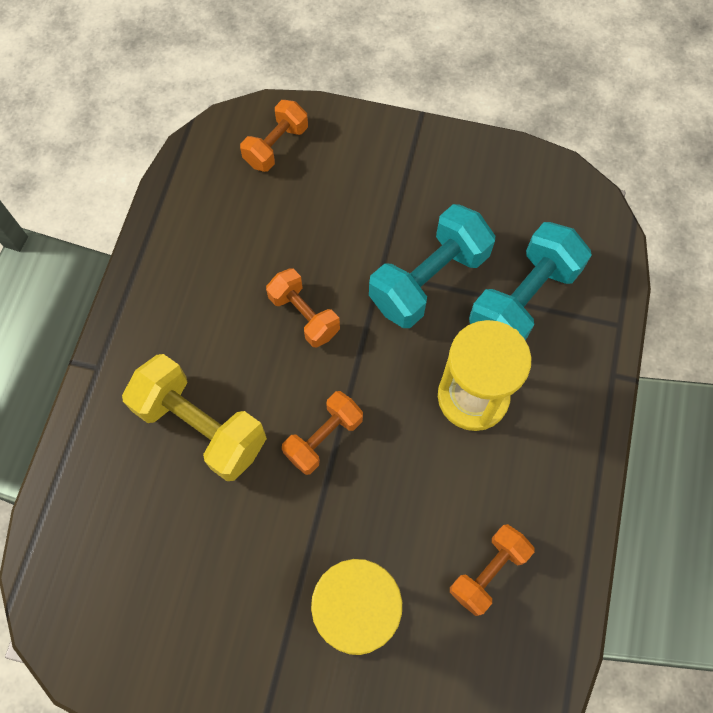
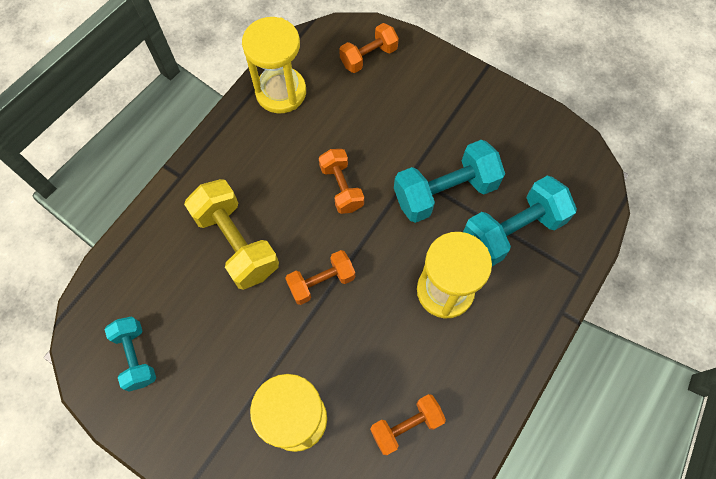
camera: 20 degrees right, 0 degrees up
(128, 611) = (136, 356): none -> turquoise dumbbell
(184, 223) = (281, 92): none -> yellow hourglass

